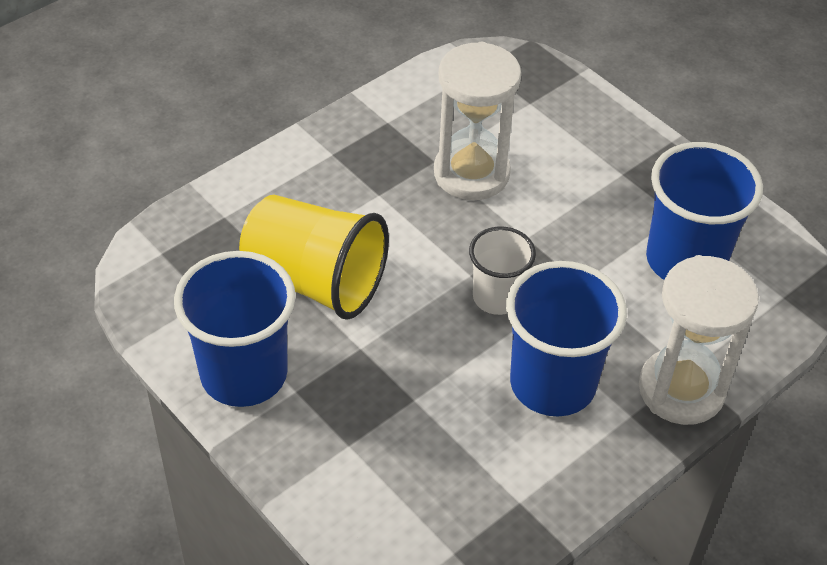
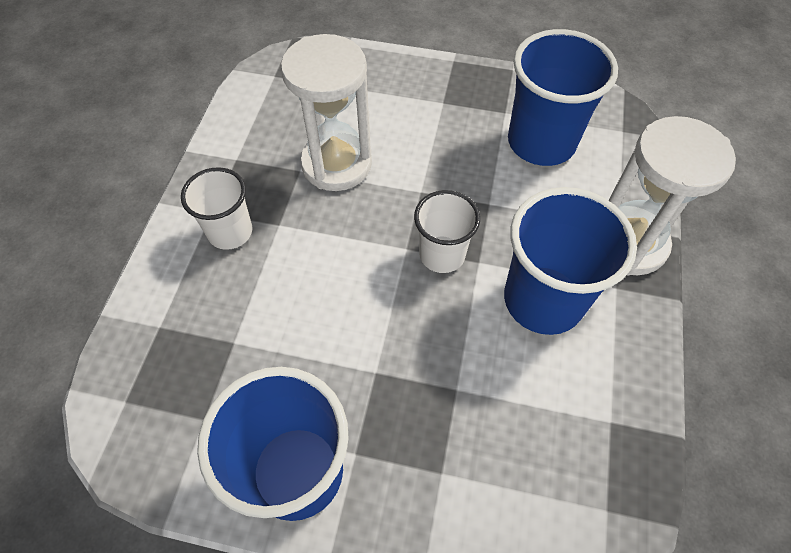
camera: 35 degrees left, 10 degrees up
(315, 281) = (288, 336): yellow cup -> none
(334, 178) = (230, 232): none -> white cup

